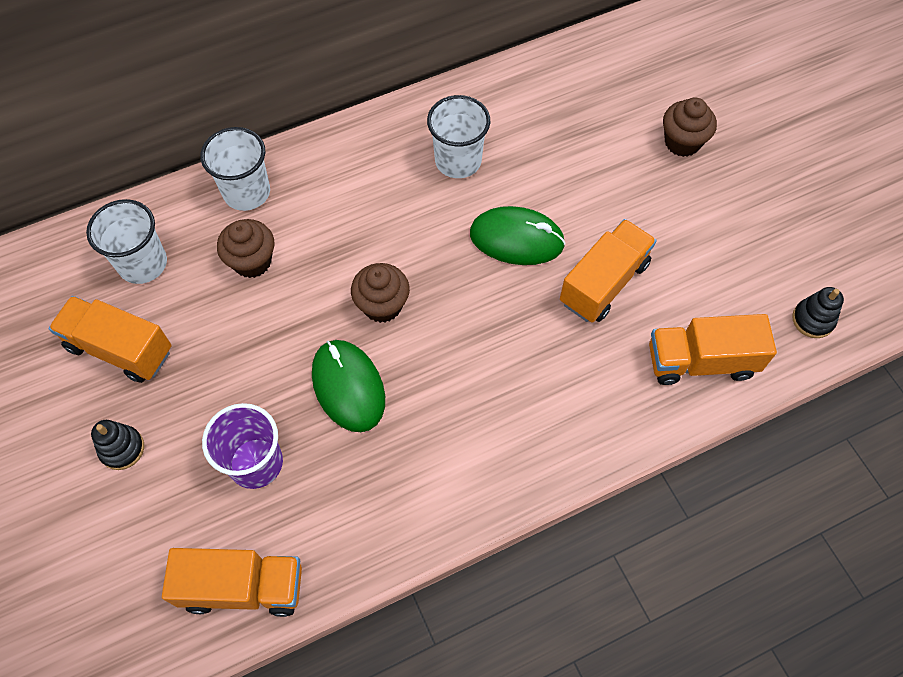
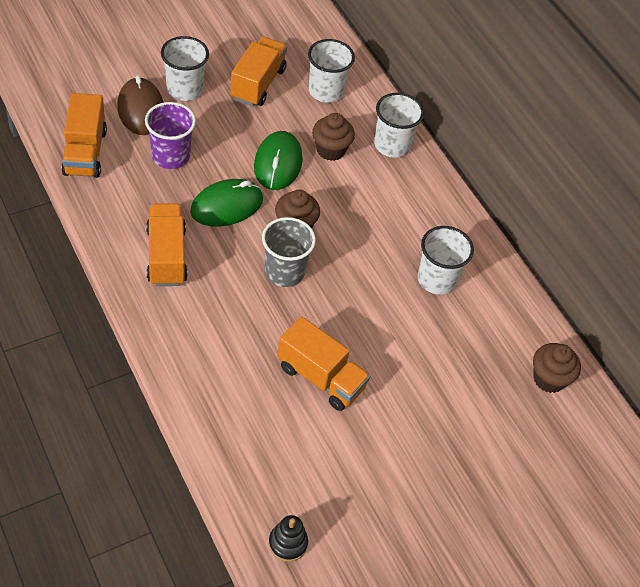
camera: 80 degrees right, 10 degrees down
(122, 449) = (184, 89): black stacking toy -> white cup
(159, 510) = (141, 109): none -> brown mouse
(455, 319) = (284, 272): none -> grey cup
(516, 239) = (361, 317): green mouse -> green mouse (278, 163)
(682, 142) = (479, 457): brown cupcake -> brown cupcake (549, 379)
(701, 361) = (246, 443): orange truck -> orange truck (166, 256)

